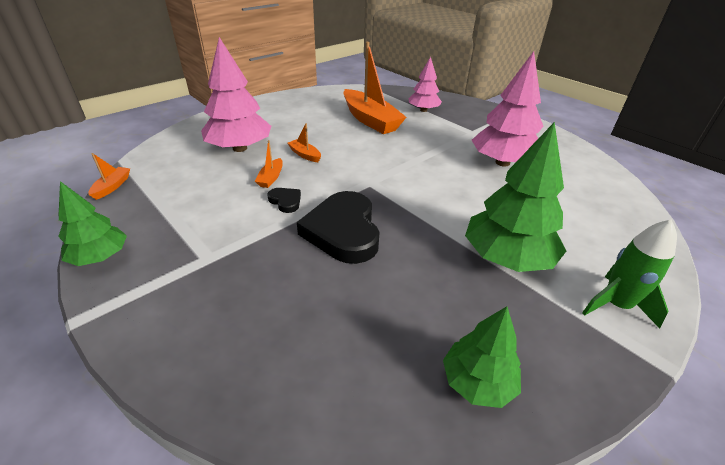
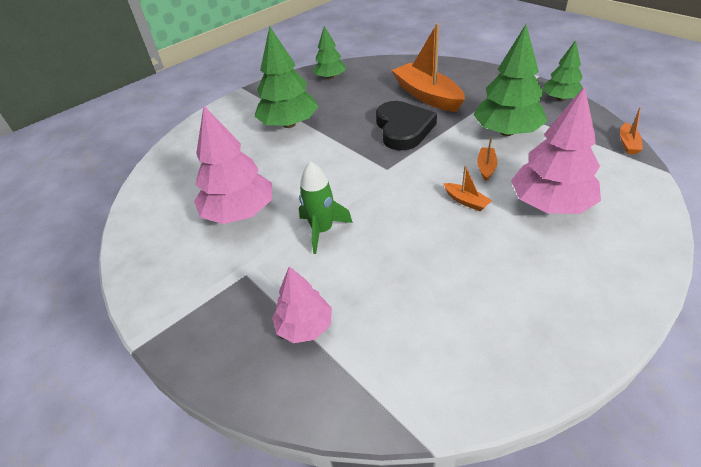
camera: 175 degrees left, 5 degrees up
(219, 213) = (507, 131): none -> green tree
(285, 201) = (458, 146): black heart -> none
(370, 120) = (396, 284): orange boat -> orange boat (427, 96)
(616, 305) = (241, 108): green rocket -> green rocket (322, 230)

